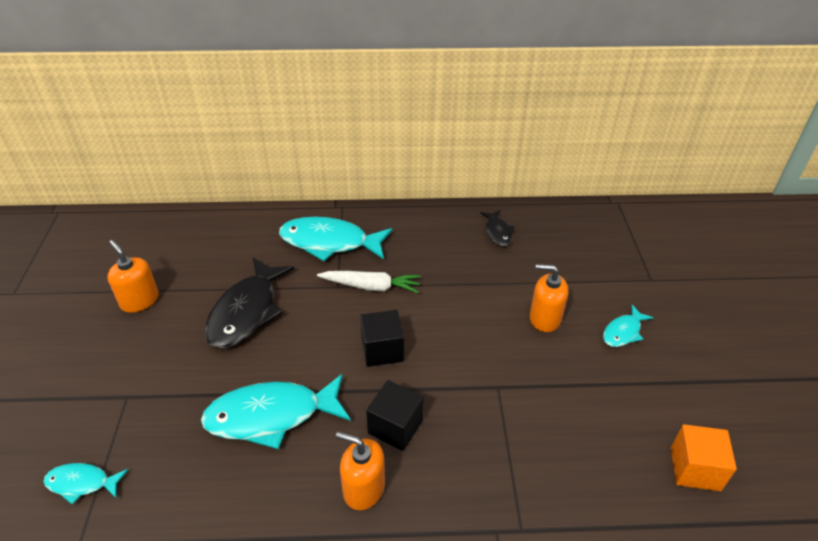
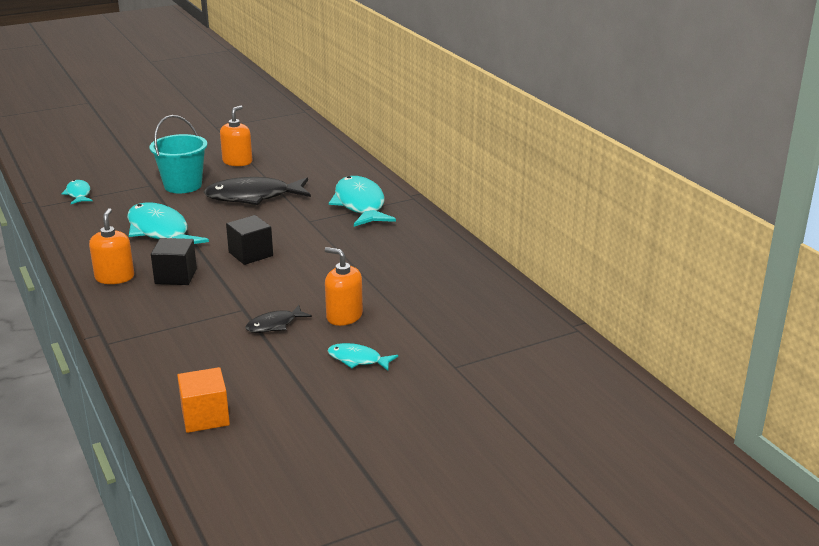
camera: 65 degrees right, 15 degrees down
(159, 365) = (183, 185): none -> turquoise bucket
(371, 286) = (320, 233): white carrot -> none
(497, 232) = (449, 272): black fish -> black fish (274, 325)
(545, 318) = (344, 316): orange soap dispenser -> orange soap dispenser turned 45 degrees counterclockwise

